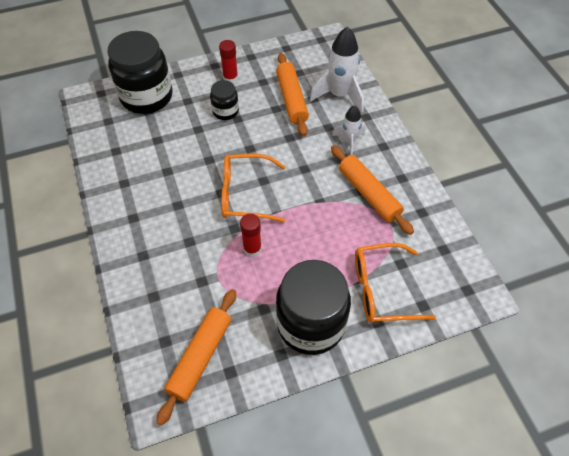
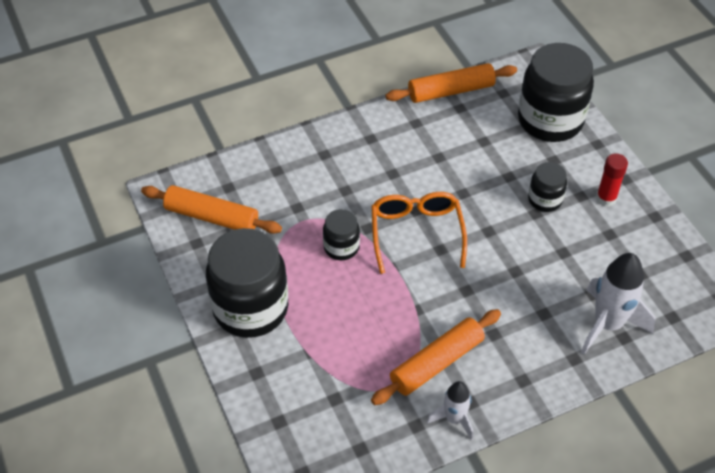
camera: 85 degrees right, 5 degrees down
(252, 249) = (341, 247): red glue stick -> black jar
(291, 99) = (585, 268): orange rolling pin -> orange rolling pin (451, 91)
(349, 141) = (522, 338): white rocket -> white rocket (454, 419)
(381, 289) = (297, 377): orange glasses -> none

